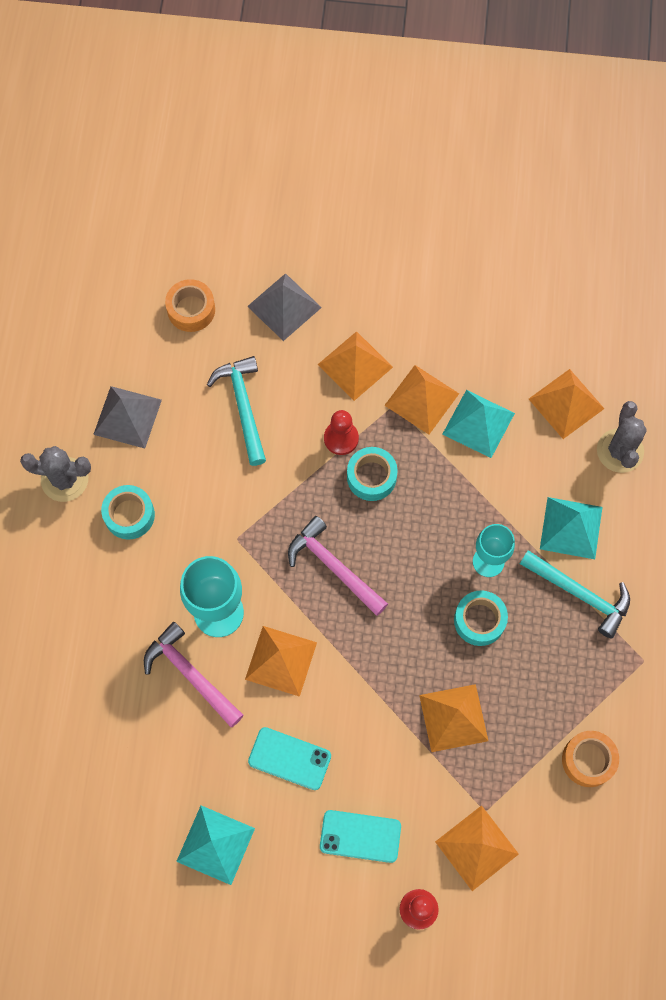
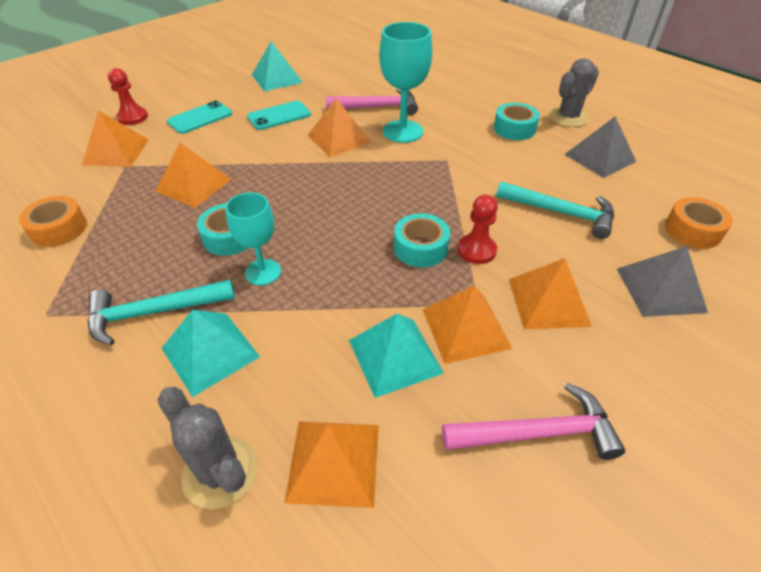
camera: 130 degrees right, 25 degrees down
(333, 567) = (371, 189): pink hammer -> pink hammer (537, 432)

